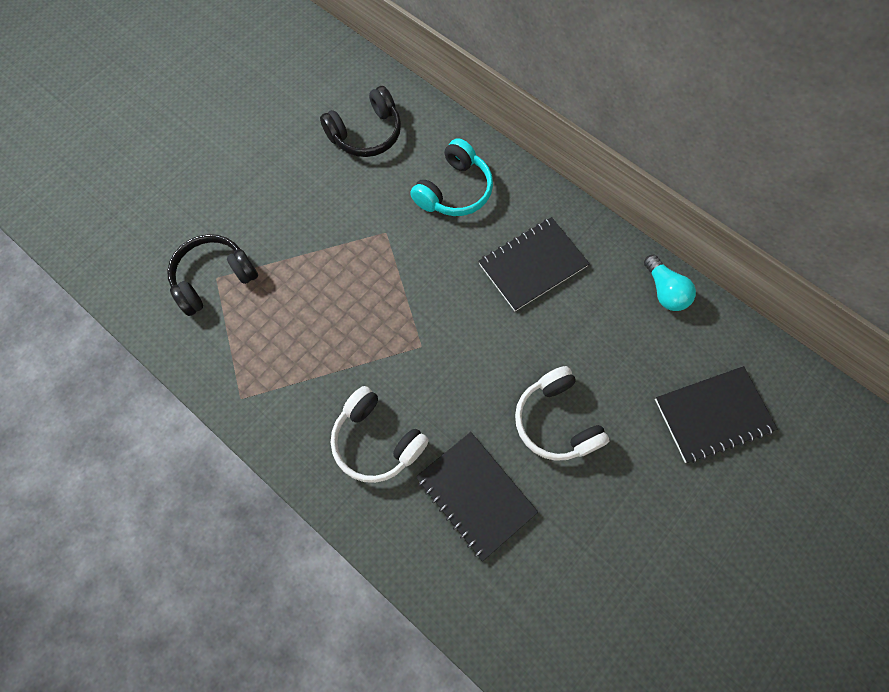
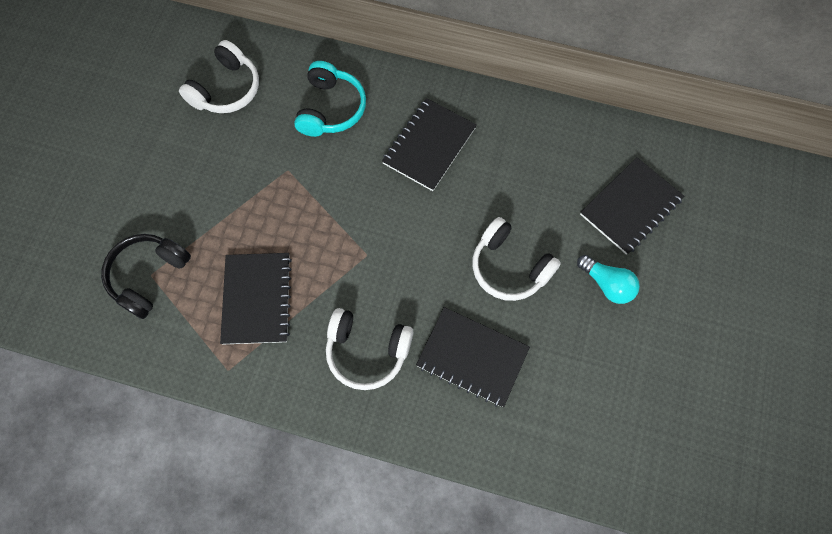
camera: 25 degrees left, 0 degrees up
(299, 343) = (257, 299): none -> black notebook
(366, 133) = (226, 89): black headphones -> white headphones
(664, 291) = (547, 122): turquoise light bulb -> turquoise light bulb (607, 284)

